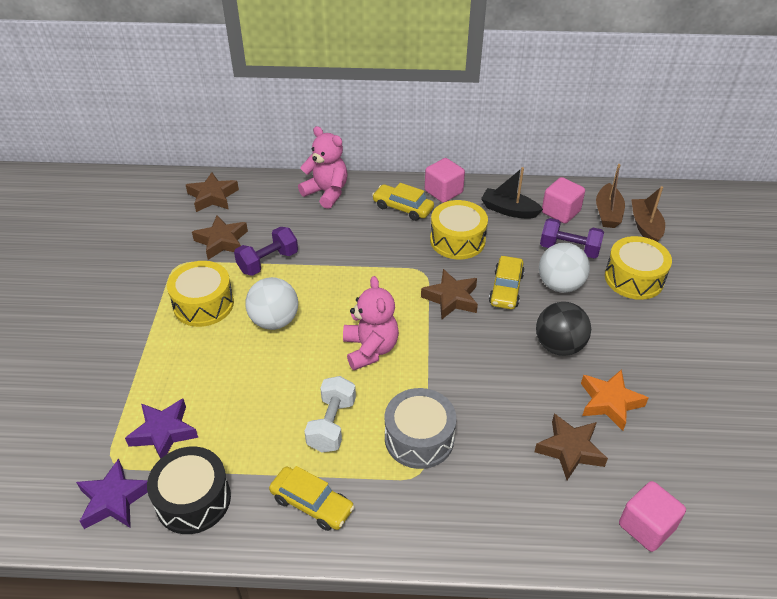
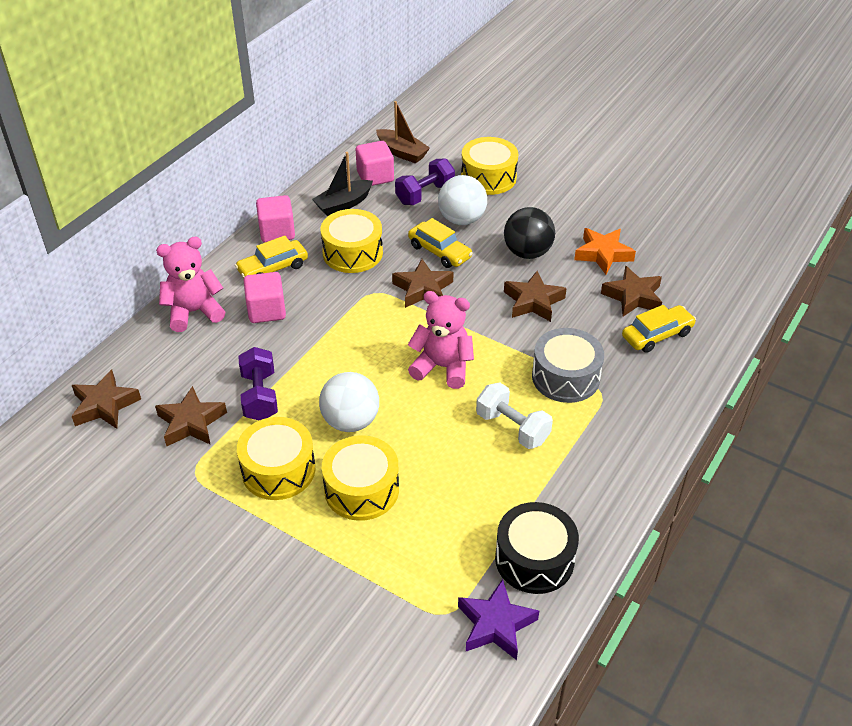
camera: 60 degrees left, 0 degrees up
(164, 432) = (436, 558): purple star -> none
(210, 357) = (361, 489): none -> yellow drum
(312, 504) = (590, 474): yellow car -> yellow car (657, 335)
(498, 376) = (533, 301): none -> brown star
(645, 227) = (437, 142): brown boat -> none
(646, 526) = (721, 292): pink cube -> pink cube (266, 311)

